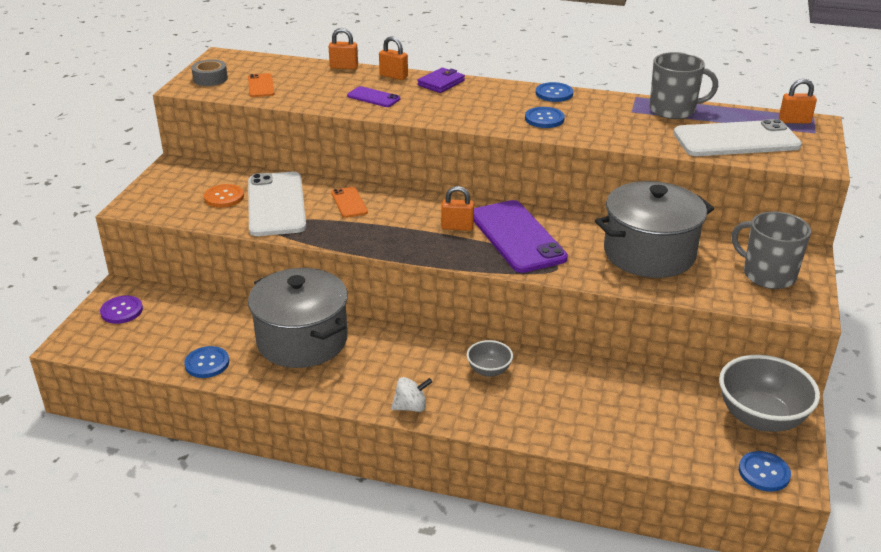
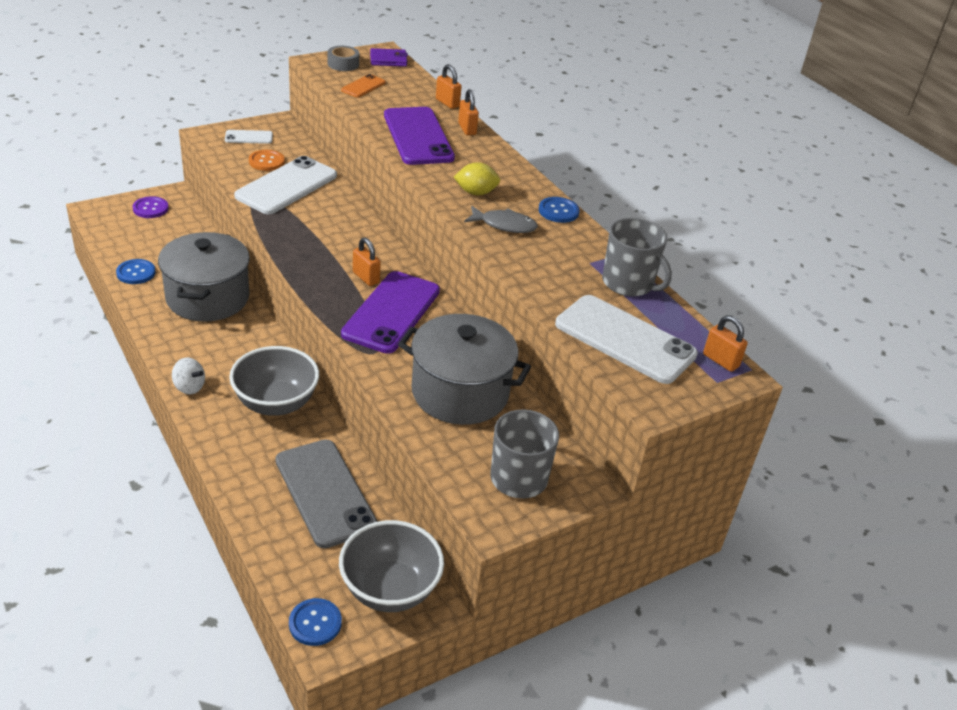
camera: 40 degrees right, 5 degrees up
(172, 189) = (249, 137): none -> white phone
(349, 202) = (332, 214): orange phone -> none
(373, 97) = (418, 136): purple phone -> purple phone, size x2.11
(441, 83) = (489, 153): purple wallet -> purple wallet (388, 60)
(486, 110) = (476, 192): none -> yellow lemon
(489, 370) = (276, 403): grey bowl -> grey bowl, size x1.95
(544, 119) = (504, 225): blue button -> grey fish
(624, 397) = (325, 493): none -> grey phone

